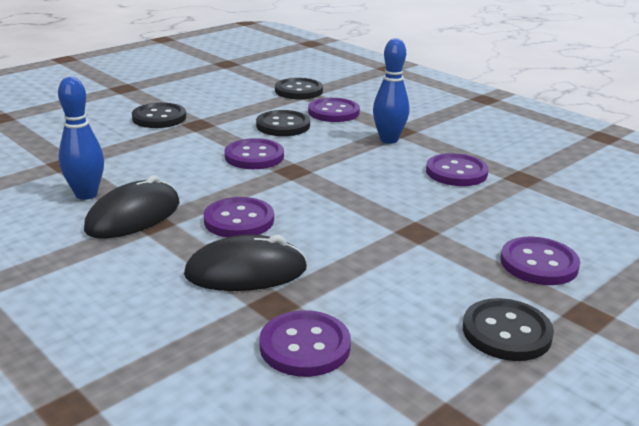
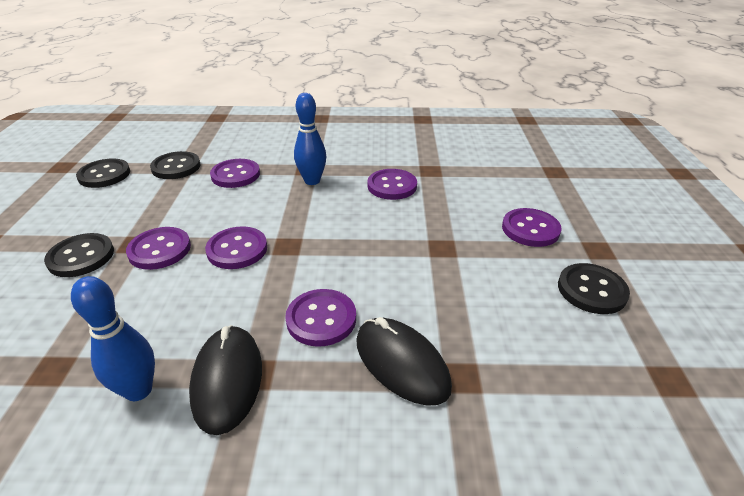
camera: 45 degrees left, 10 degrees up
(246, 272) = (401, 363): black mouse -> black mouse turned 75 degrees counterclockwise
(283, 125) = (214, 207): black button -> black button (104, 175)
(305, 346) = (532, 394): purple button -> purple button (160, 250)

